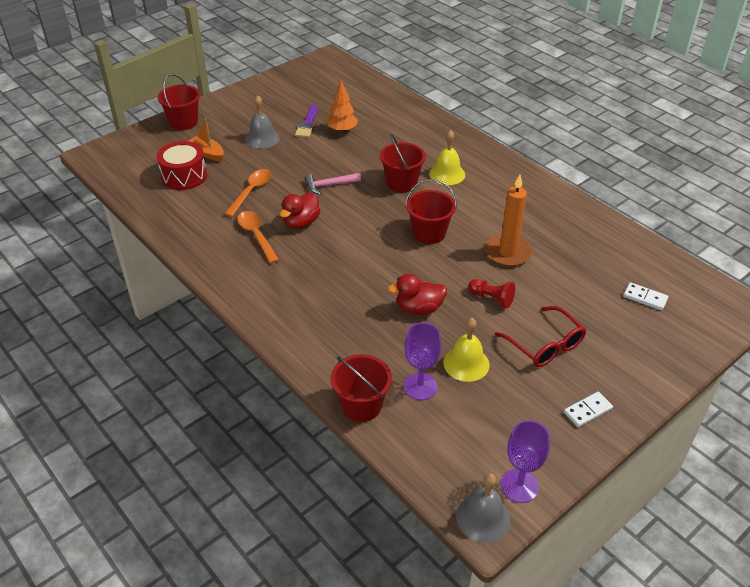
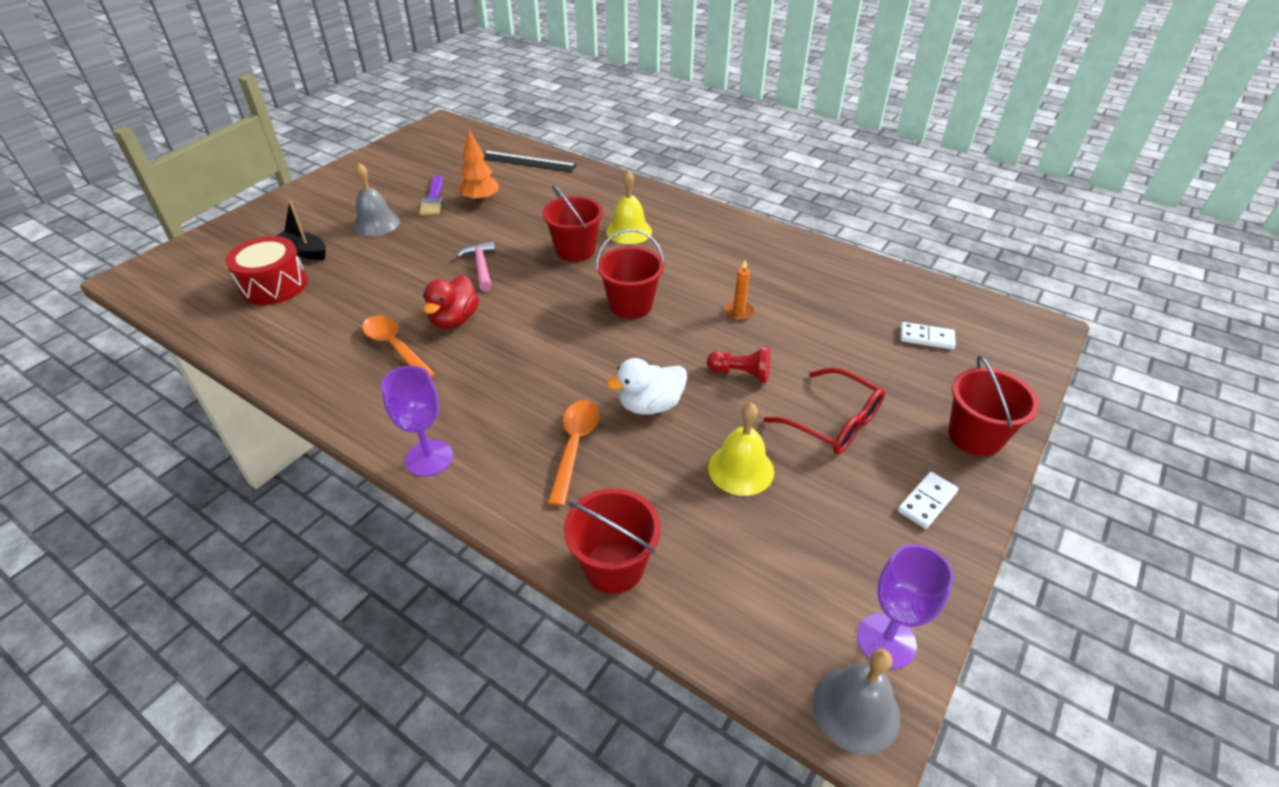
camera: 15 degrees left, 0 degrees up
(184, 122) = (263, 219): red bucket -> red bucket (975, 436)
(208, 153) = (304, 251): orange boat -> black boat
(251, 192) = (375, 291): orange spoon -> orange spoon (574, 446)
(329, 185) = (481, 267): pink hammer -> pink hammer turned 105 degrees clockwise
(386, 101) = (527, 161): none -> black ruler
(419, 308) = (650, 405): red duck -> white duck
(420, 386) = (689, 517): purple goblet -> purple goblet (429, 458)
(508, 253) = (738, 312): orange candle -> orange candle, size x0.50

